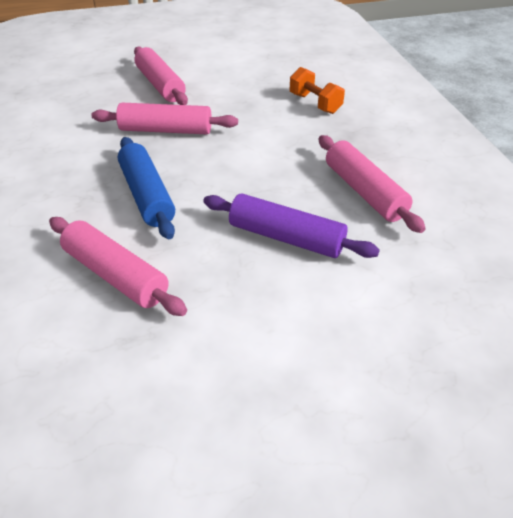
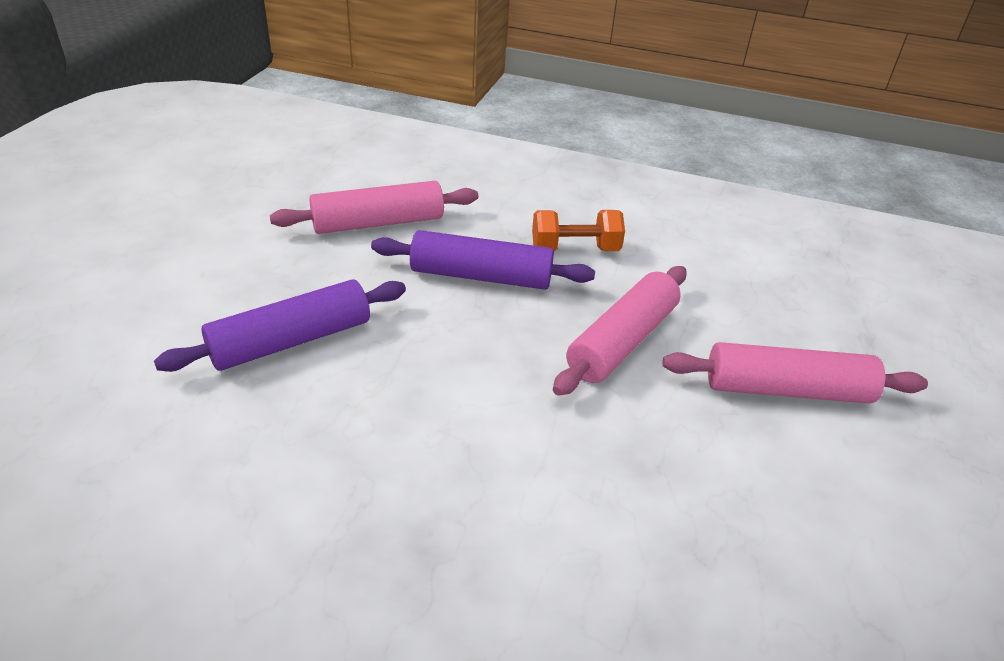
camera: 120 degrees right, 5 degrees down
(147, 195) = (481, 276): blue rolling pin -> purple rolling pin
(315, 103) = (579, 574): orange dumbbell -> orange dumbbell (575, 249)
(364, 192) = (276, 463): pink rolling pin -> none

